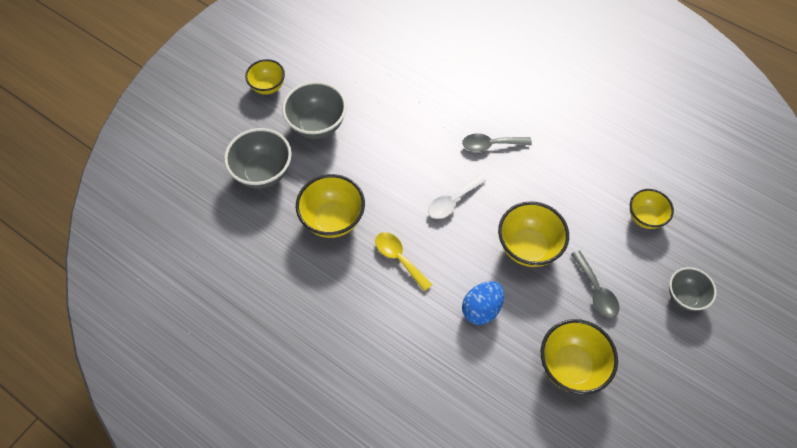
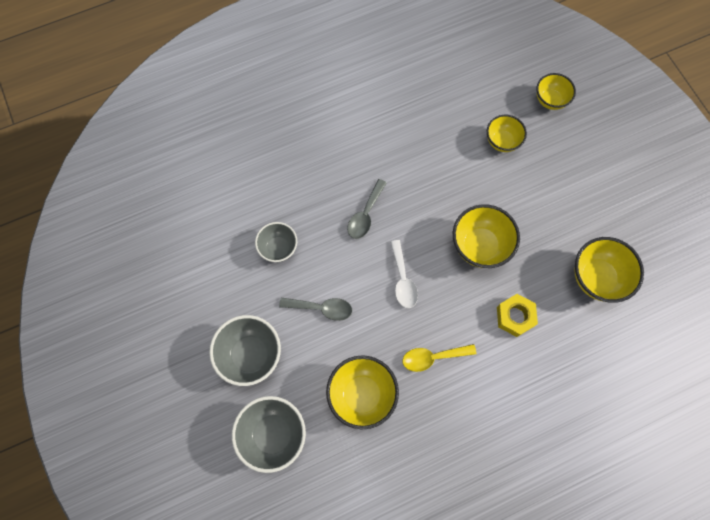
camera: 60 degrees left, 10 degrees up
(268, 87) = (174, 379): yellow bowl -> yellow bowl (550, 100)
(481, 309) = (515, 316): blue egg -> yellow nut
(596, 290) = (544, 219): grey spoon -> grey spoon (321, 308)
(684, 296) = (582, 159): grey bowl -> grey bowl (278, 248)

